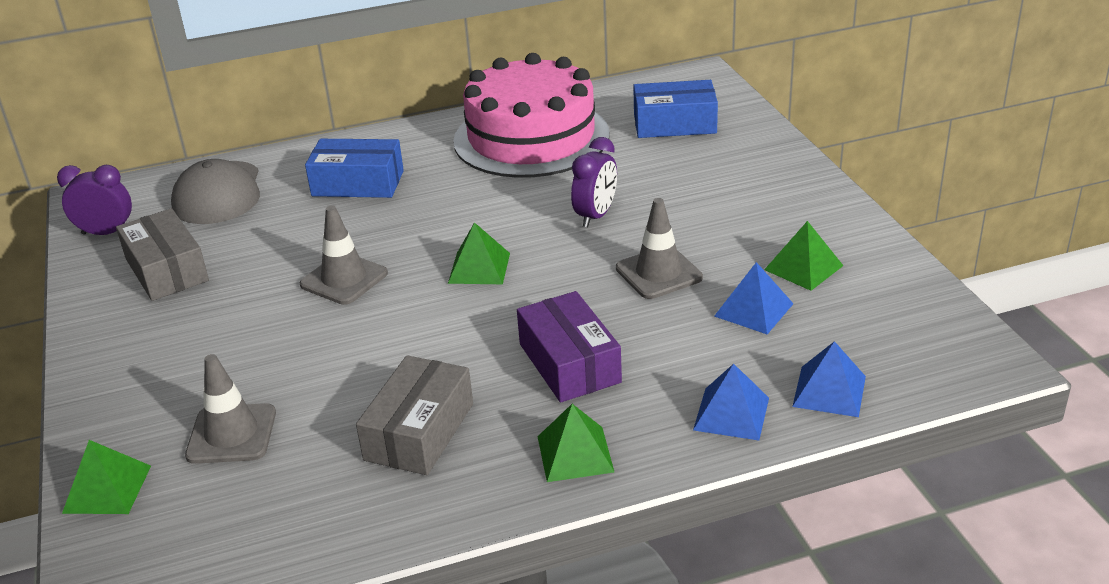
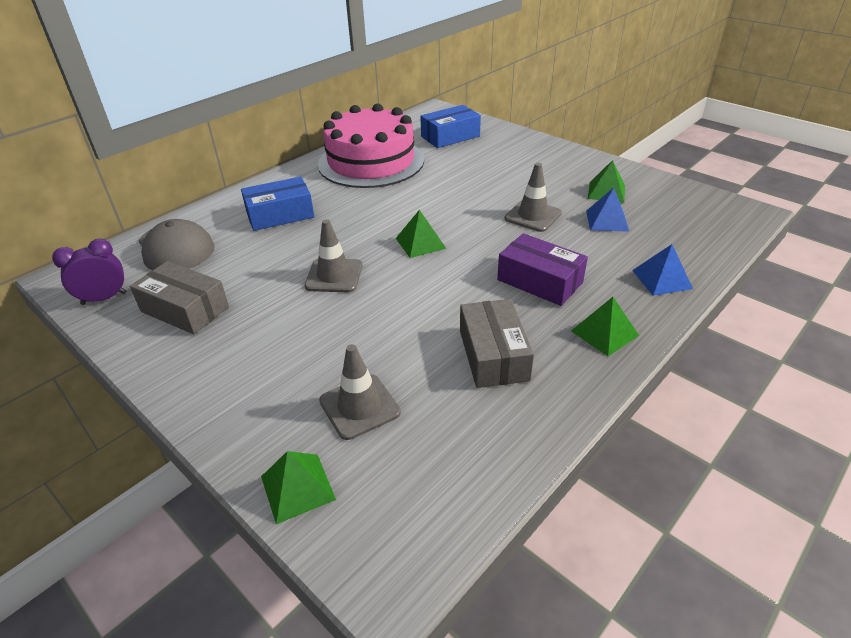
camera: 30 degrees left, 5 degrees up
(596, 216) = (460, 195): purple clock -> none
(829, 391) = (695, 250): blue pyramid -> none

